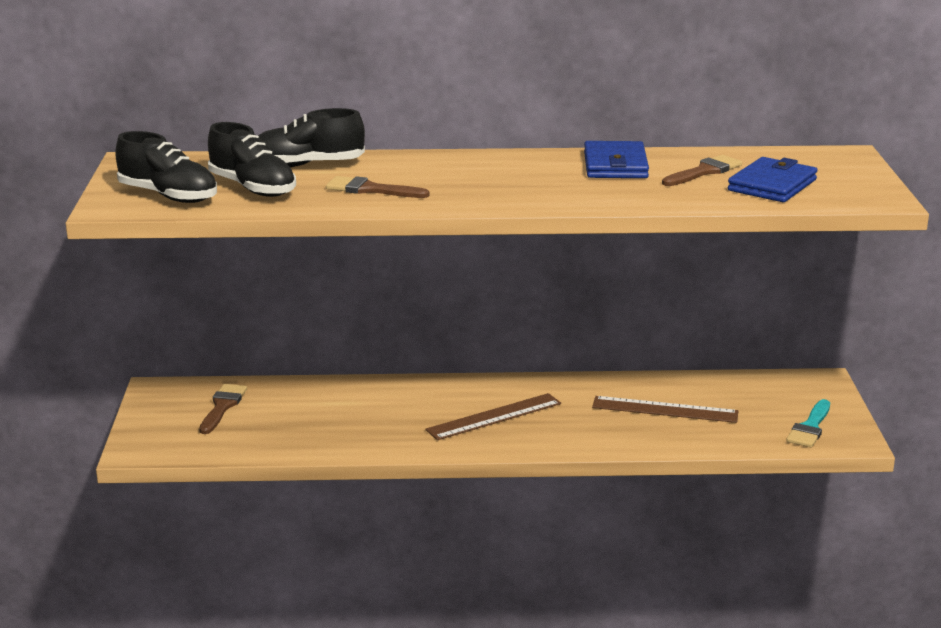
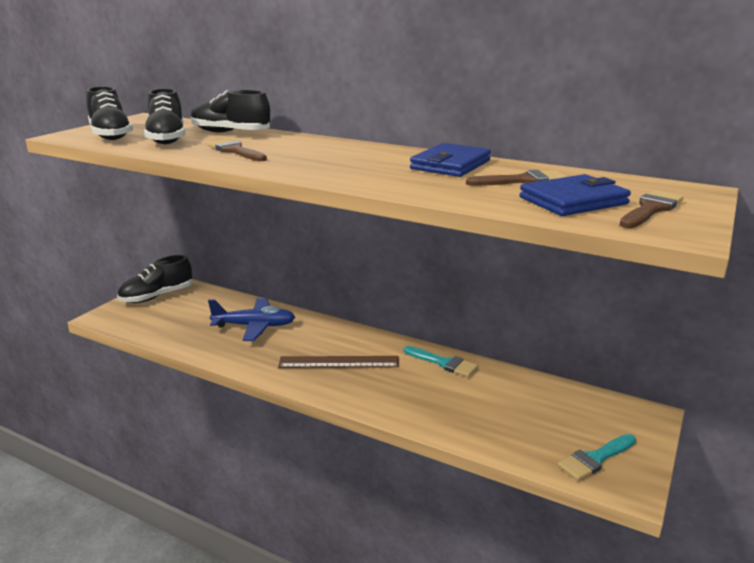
camera: 30 degrees right, 0 degrees up
(169, 408) = (157, 296): none -> black shoe
(222, 407) = (185, 304): brown brush -> brown brush (651, 209)
(349, 408) = (254, 326): none -> blue plane
(600, 387) = (443, 363): none -> turquoise brush
(665, 409) = (476, 397): brown ruler -> none

